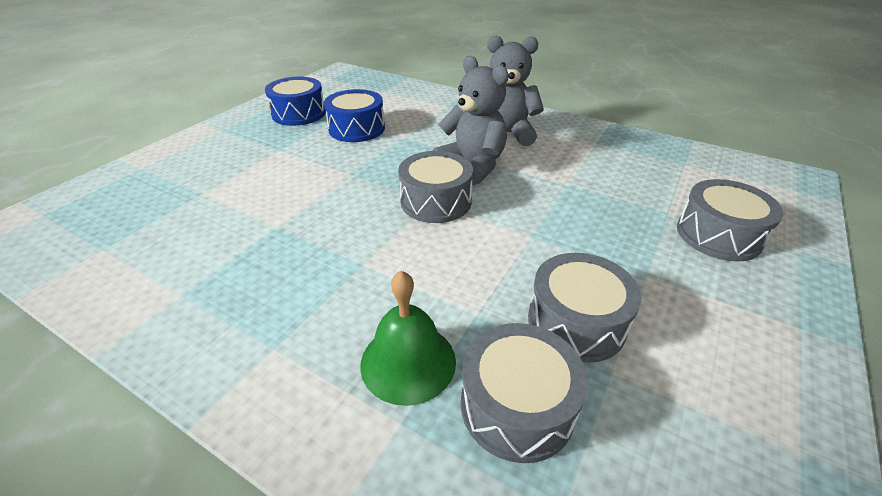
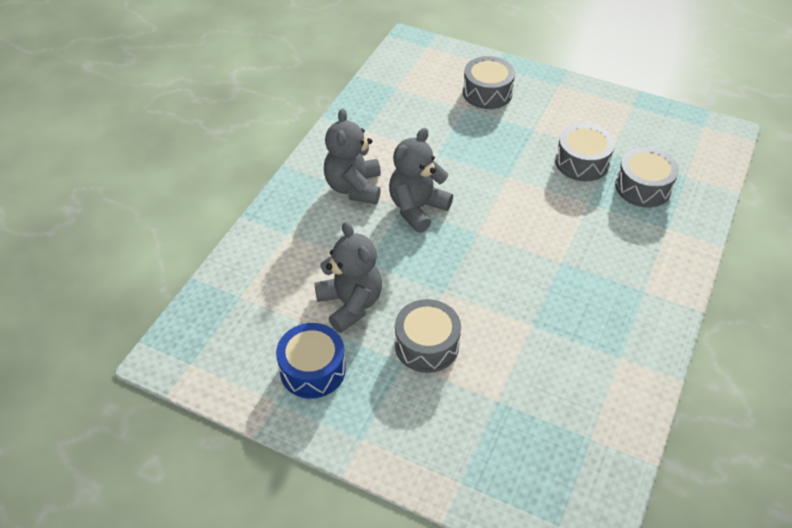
camera: 95 degrees left, 10 degrees up
(357, 129) = (350, 304): blue drum -> grey teddy bear
(408, 362) = (632, 229): green bell -> none
(436, 201) = (477, 229): grey drum -> grey drum (426, 345)

